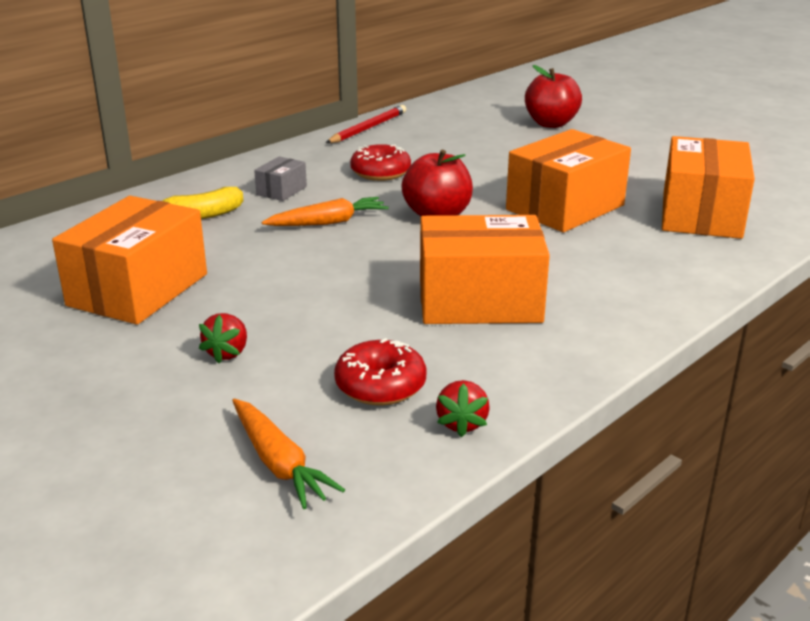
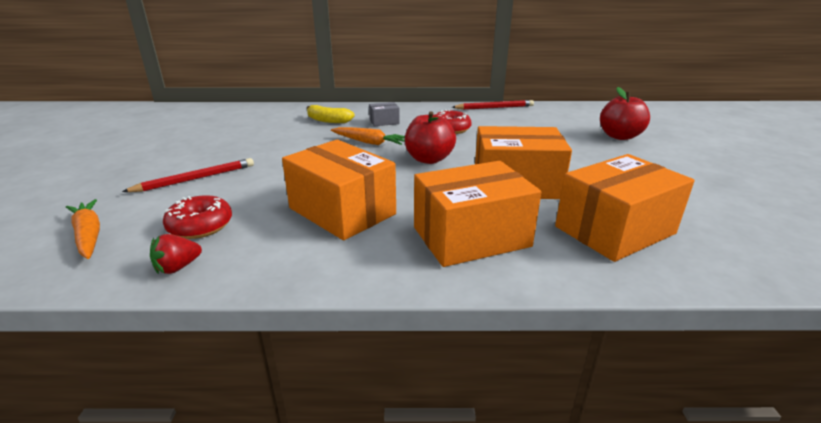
camera: 45 degrees right, 0 degrees up
(138, 290) = (235, 140): orange box -> orange box (471, 237)
(227, 353) = (195, 179): red strawberry -> red pencil
(279, 463) = (88, 235): orange carrot -> orange carrot turned 135 degrees clockwise

